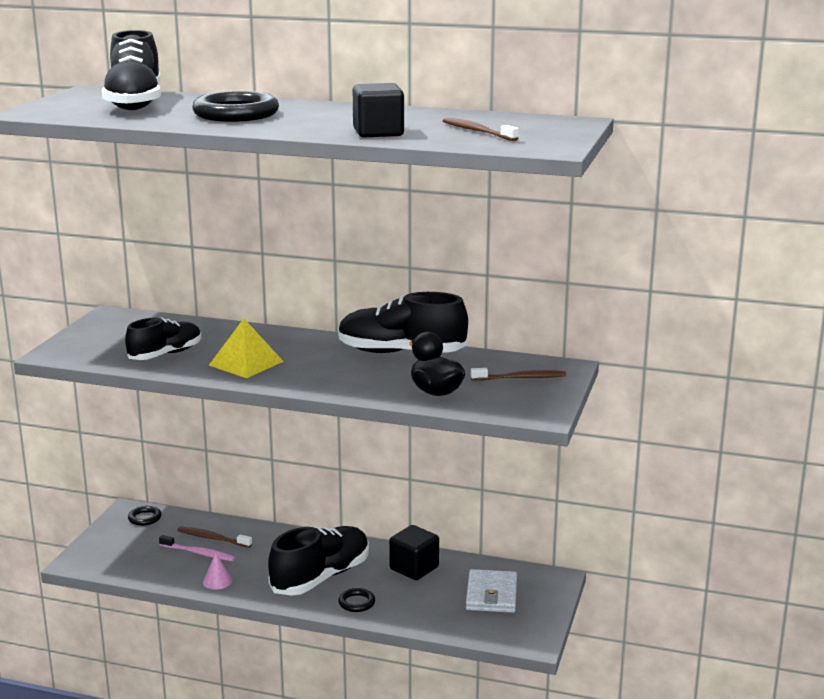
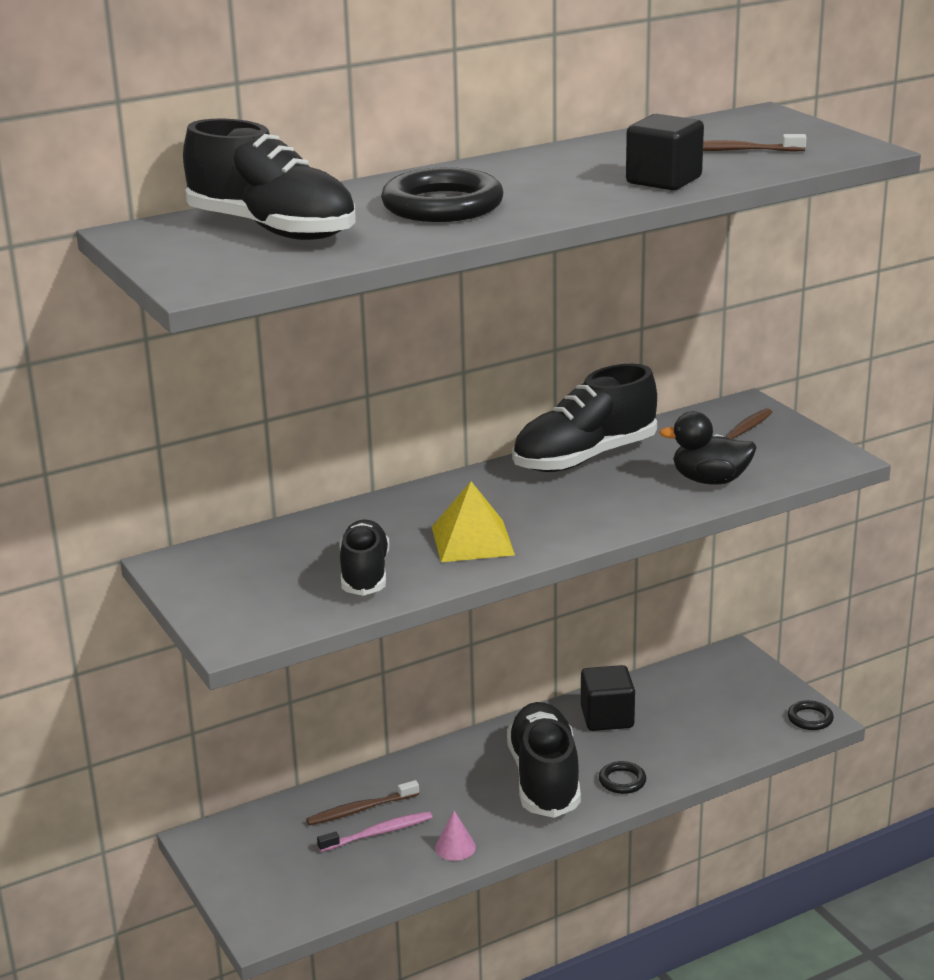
camera: 45 degrees left, 5 degrees up
(144, 518) = (240, 836): black ring -> black ring (810, 718)
(491, 595) = (714, 700): white wallet -> none

